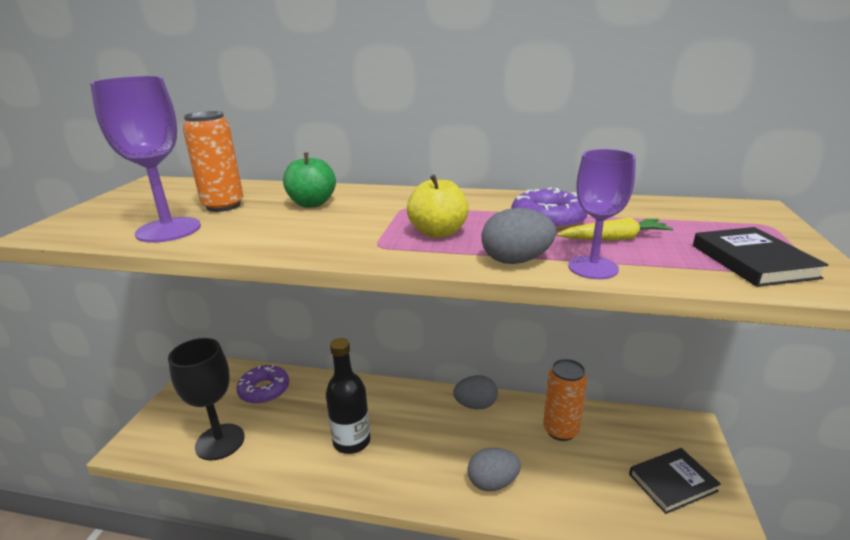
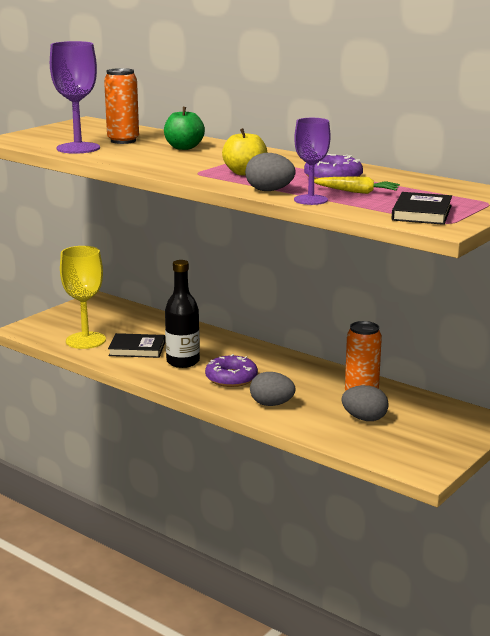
camera: 25 degrees right, 5 degrees down
(220, 442) = (85, 340): black goblet -> yellow goblet
(264, 390) = (136, 321): purple donut -> purple donut (231, 378)
(475, 405) = (304, 366): grey egg -> grey egg (364, 418)
(672, 482) = (420, 438): black book -> black book (137, 349)

